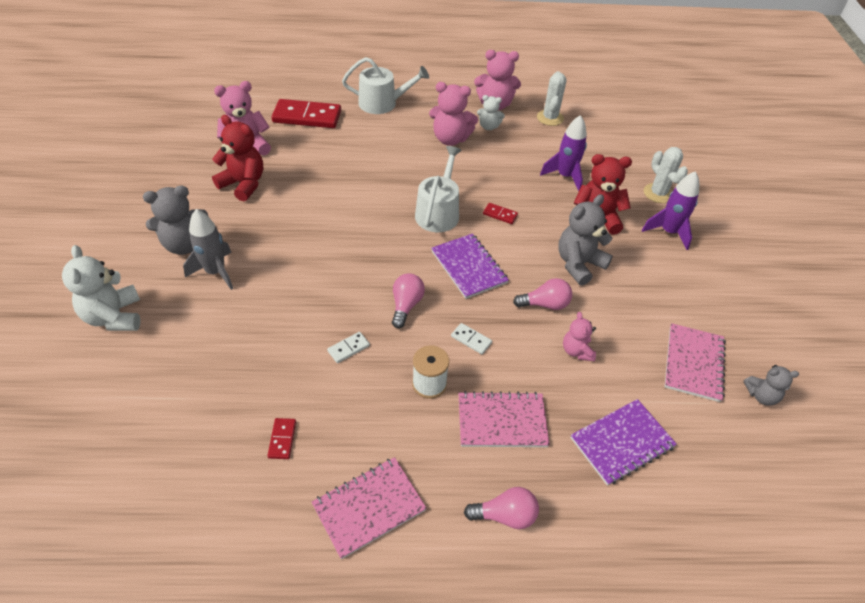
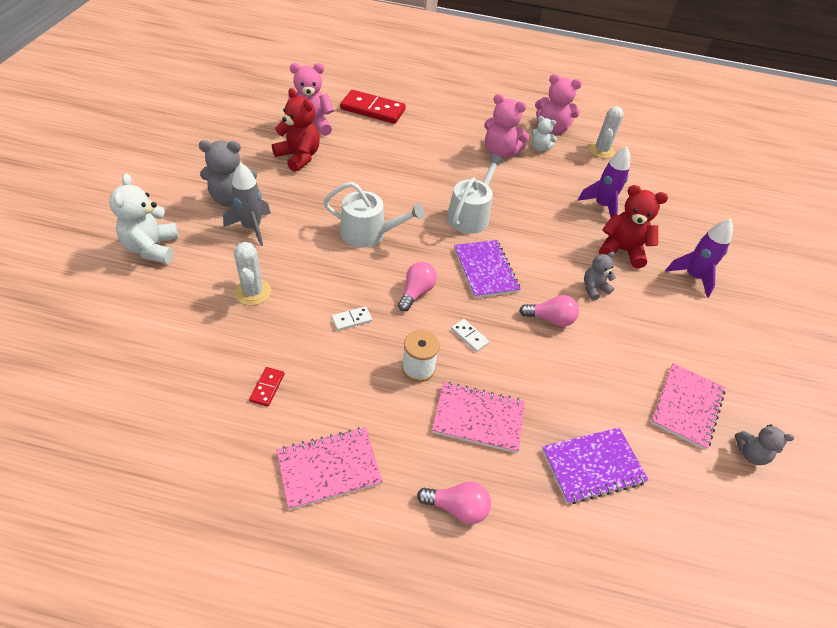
camera: 10 degrees right, 0 degrees up
(383, 103) = (445, 110): white watering can -> white watering can (369, 233)
(500, 215) = (529, 228): red domino -> none
(576, 351) = (570, 369): pink teddy bear -> none
(579, 264) = (594, 289): grey teddy bear -> grey teddy bear, size x0.58
(658, 193) = (691, 239): white cactus -> white cactus (253, 292)

